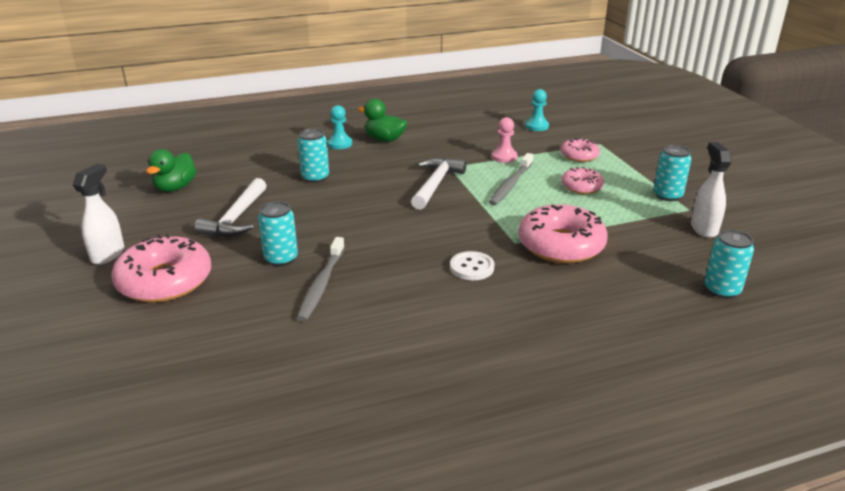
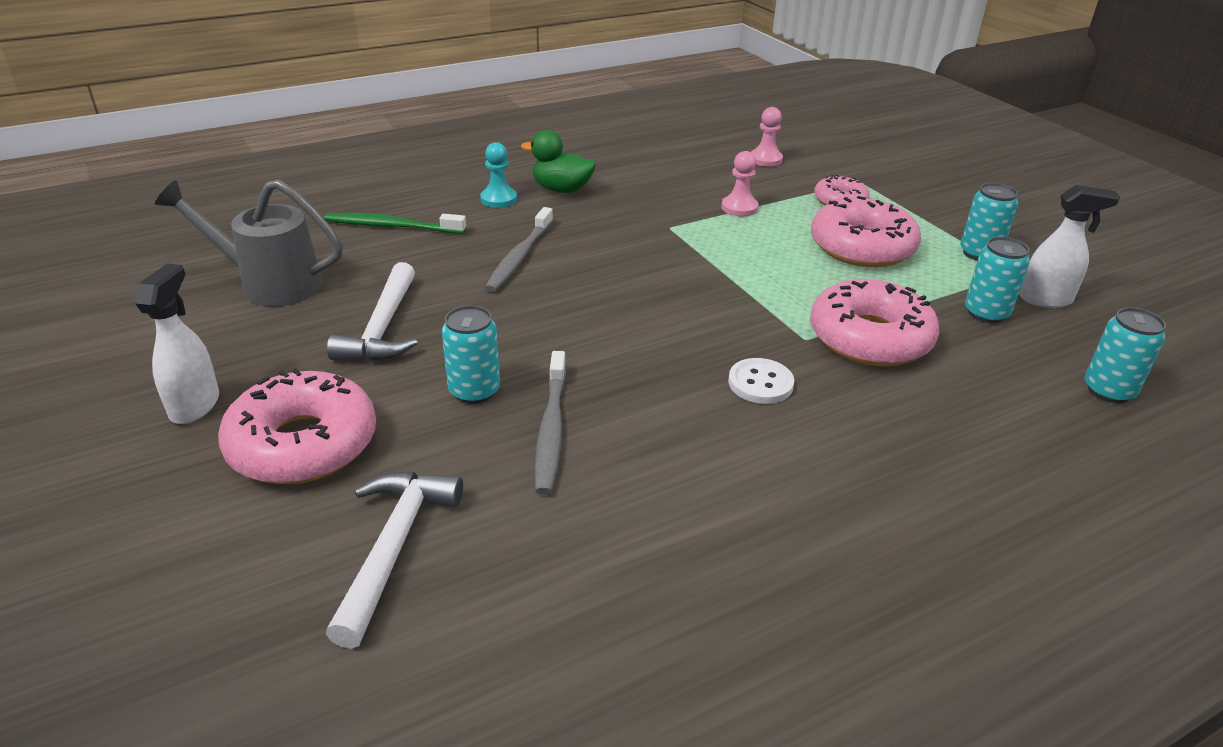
camera: 10 degrees left, 5 degrees up
(175, 187) = (270, 284): green duck -> grey watering can
(263, 157) = (392, 226): none -> green toothbrush
(315, 177) = (481, 255): turquoise can -> turquoise can (986, 313)
(436, 184) = (660, 255): white hammer -> white hammer (394, 547)
(510, 184) = (764, 249): grey toothbrush -> grey toothbrush (519, 257)
(536, 126) = (765, 159): turquoise pawn -> pink pawn
(581, 187) = (861, 247): pink donut -> pink donut, size x1.81
(703, 228) = (1046, 299): white spray bottle -> white spray bottle turned 105 degrees clockwise

